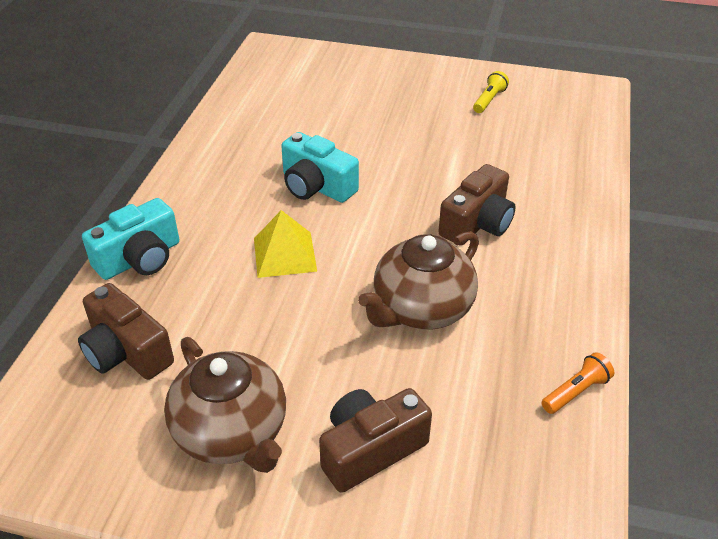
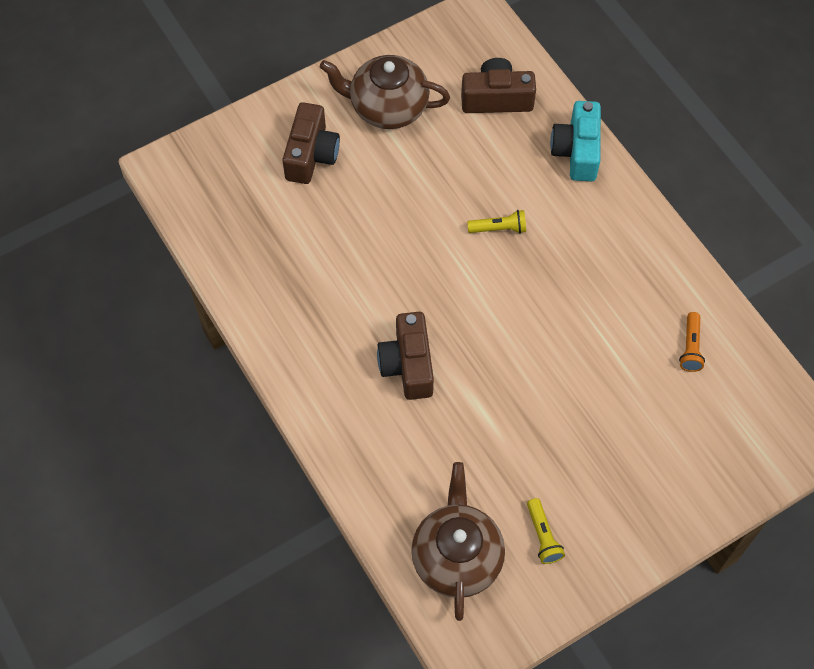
camera: 135 degrees right, 20 degrees up
(285, 254) = (499, 228): yellow pyramid -> yellow flashlight
(316, 186) = (553, 303): turquoise camera -> none
(421, 309) = (372, 260): brown teapot -> brown teapot (457, 557)
(575, 392) = (234, 276): orange flashlight -> orange flashlight (690, 347)

